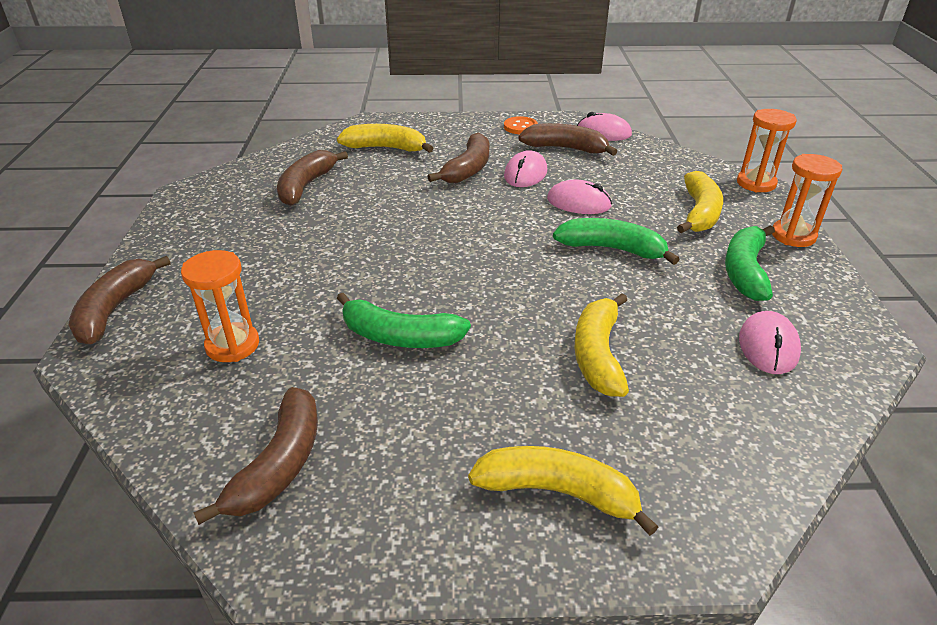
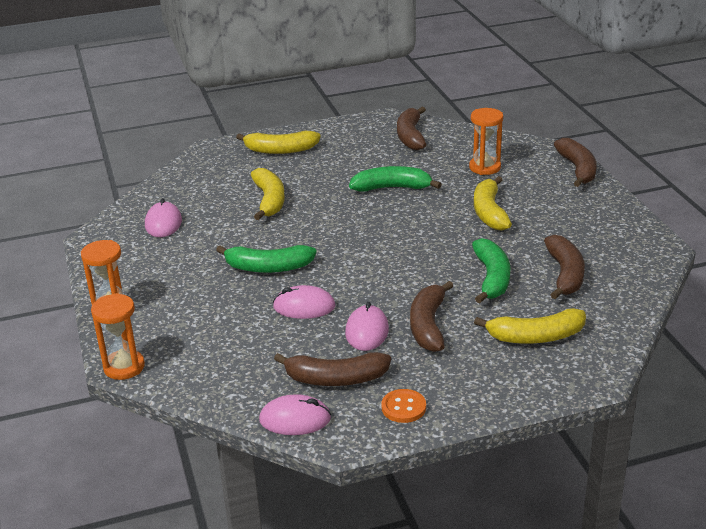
camera: 165 degrees right, 5 degrees down
(699, 213) = (191, 317): yellow banana -> yellow banana (489, 212)
(745, 271) = (163, 269): green banana -> green banana (491, 278)

